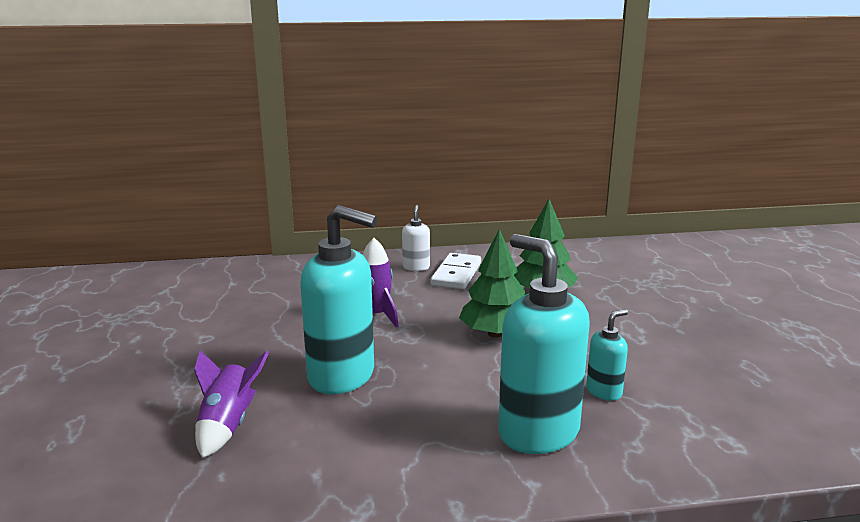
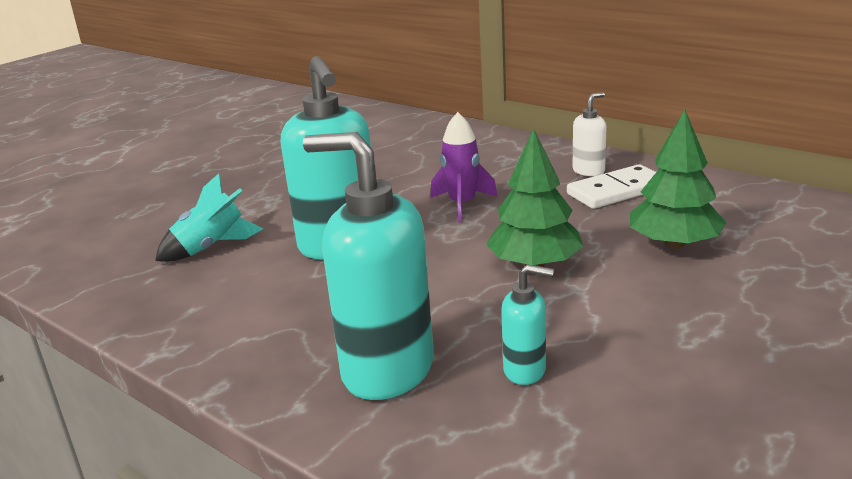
camera: 50 degrees right, 5 degrees up
(228, 425) = (211, 247): purple rocket -> turquoise rocket
(538, 432) = (387, 370): turquoise soap dispenser -> turquoise soap dispenser turned 75 degrees counterclockwise

